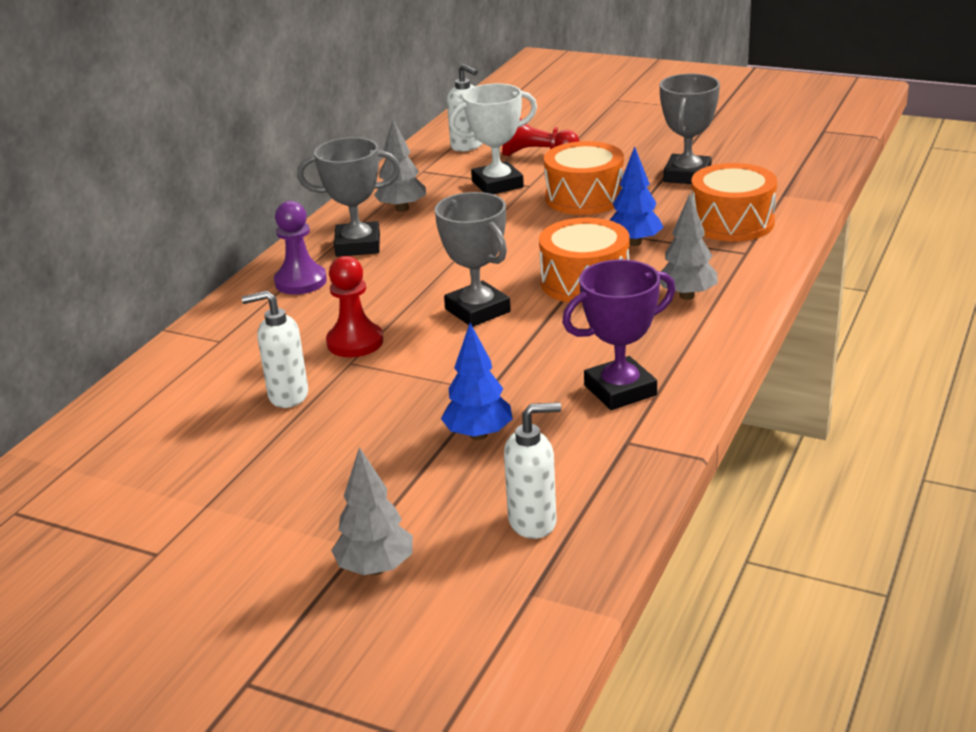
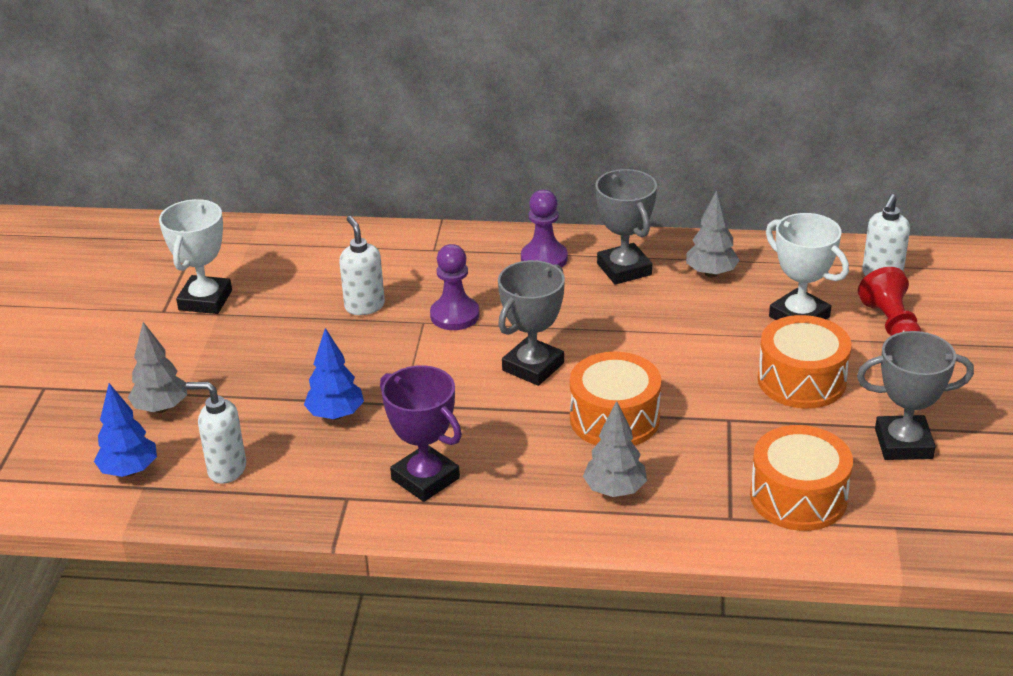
camera: 70 degrees right, 5 degrees up
(165, 514) = (205, 300): none -> white trophy
(355, 342) = (455, 315): red pawn -> purple pawn
(533, 522) = (226, 469): white soap dispenser -> white soap dispenser turned 135 degrees clockwise
(634, 243) = (713, 435): blue tree -> blue tree (129, 471)

